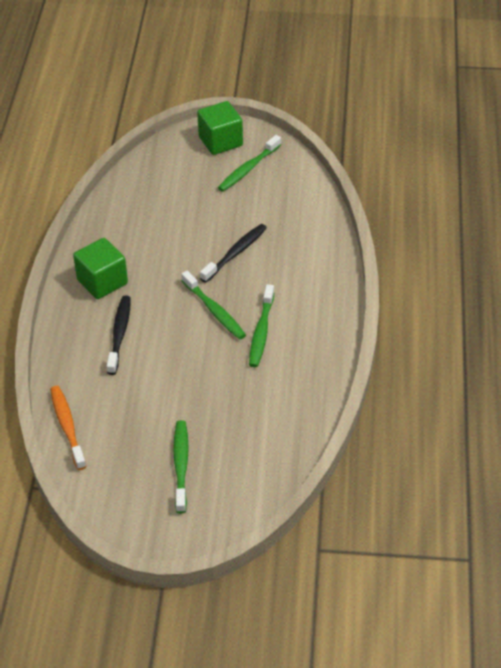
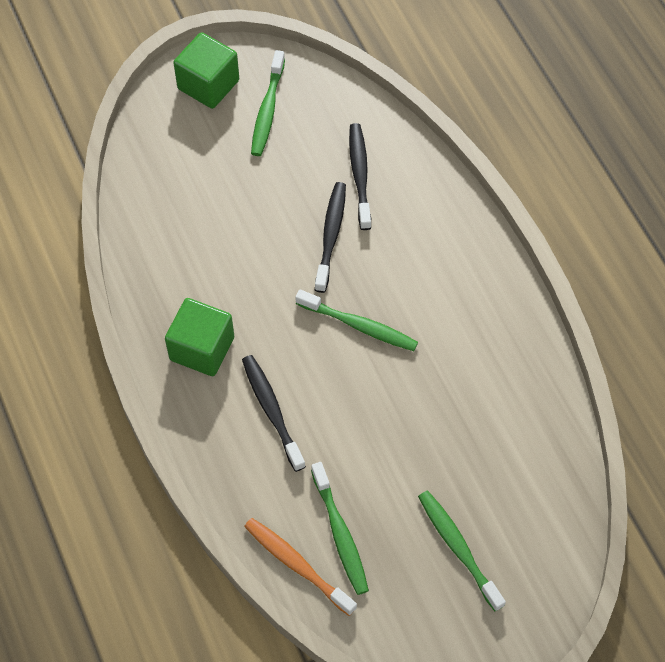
camera: 30 degrees left, 15 degrees up
(261, 331) = (430, 328): green toothbrush -> green toothbrush (340, 533)
(281, 227) = (360, 175): none -> black toothbrush

